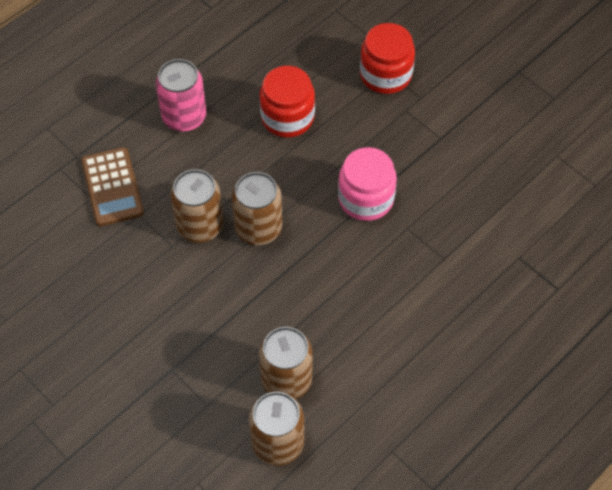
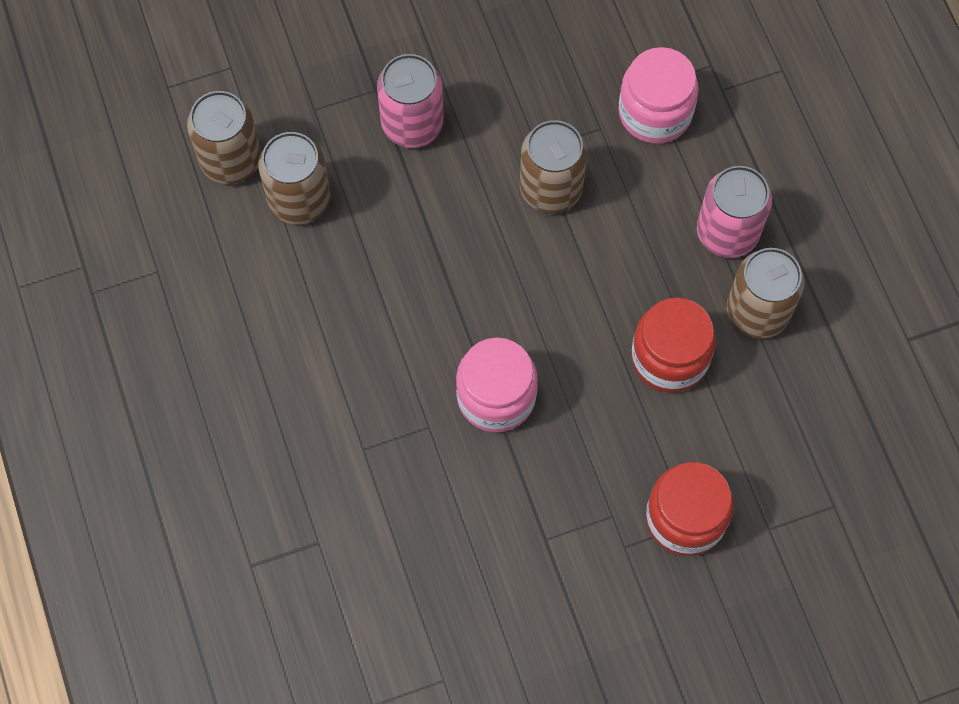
camera: 115 degrees right, 10 degrees up
(112, 187) = (655, 112): brown calculator -> pink jar
(189, 332) = (412, 124): none -> pink can
(258, 228) = (514, 252): brown can -> brown can (757, 311)

